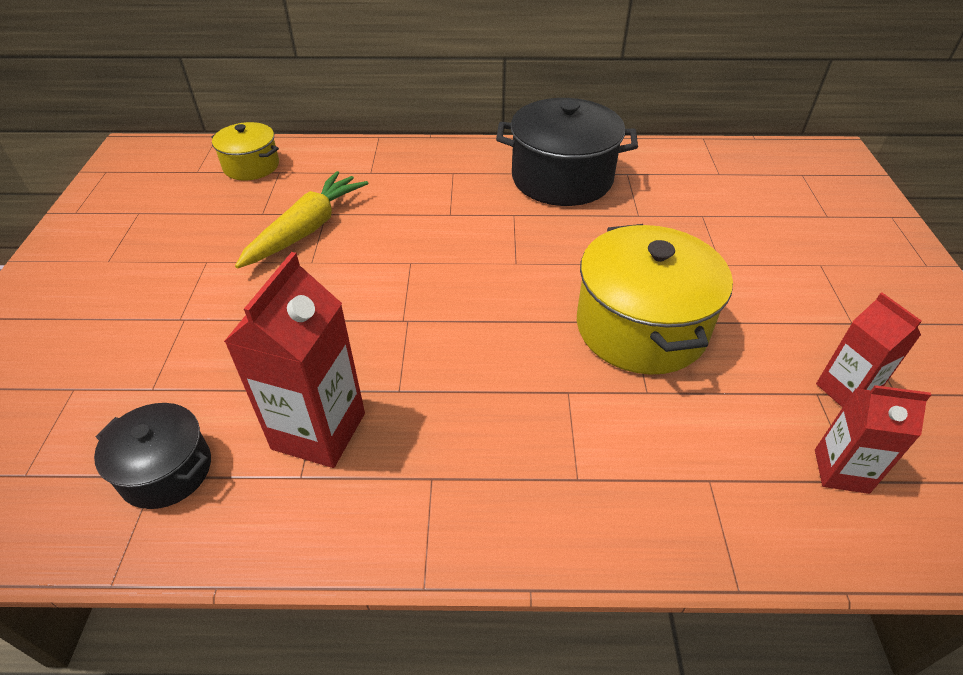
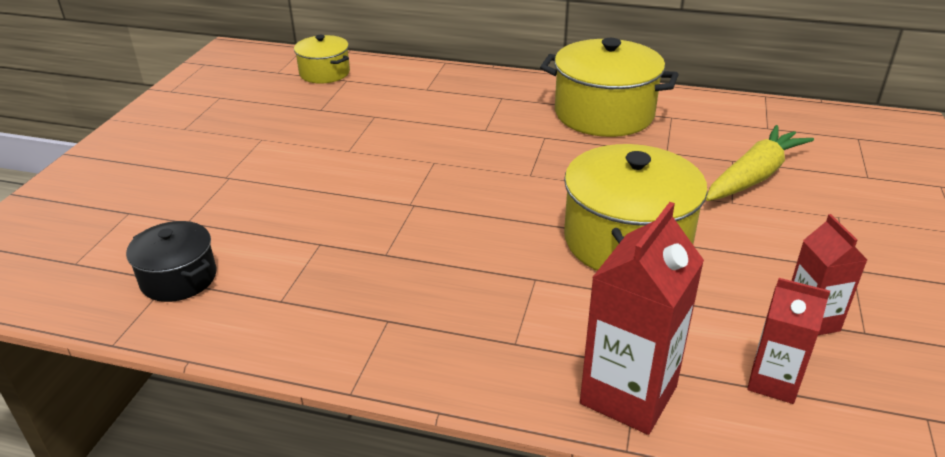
camera: 15 degrees right, 10 degrees down
(307, 229) = (353, 126): yellow carrot -> yellow carrot (754, 176)
(319, 431) = (307, 272): red carton -> red carton (628, 395)
(562, 178) = (604, 114): black pot -> yellow pot

